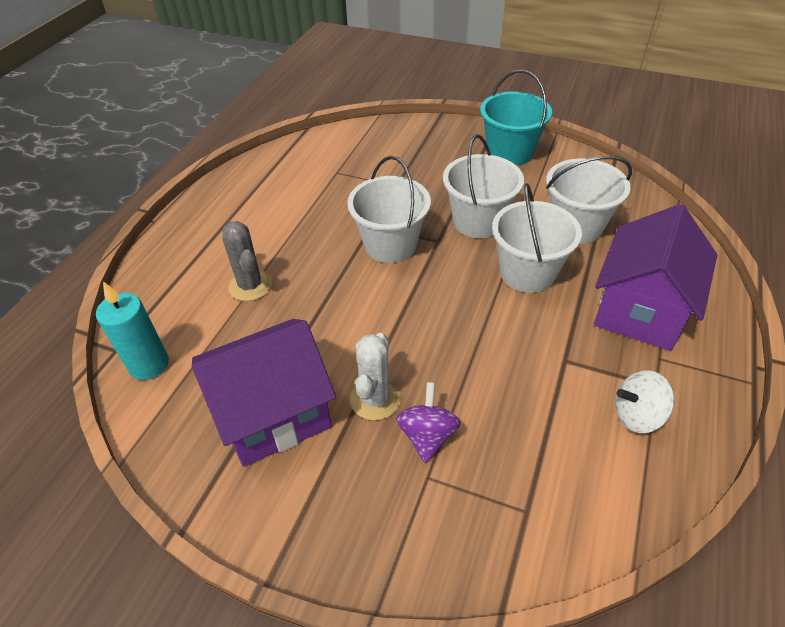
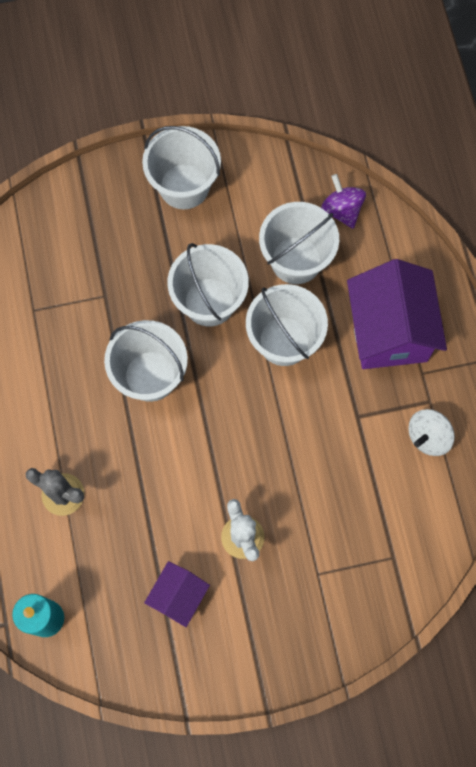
camera: 35 degrees left, 25 degrees up
(273, 414) = (178, 596): purple house -> purple house, size x0.53
(427, 435) = (298, 543): purple spinning top -> purple spinning top (341, 210)
(509, 152) = (184, 186): turquoise bucket -> white bucket

